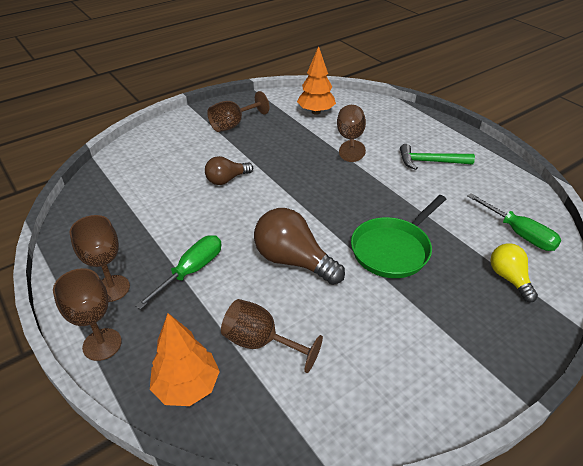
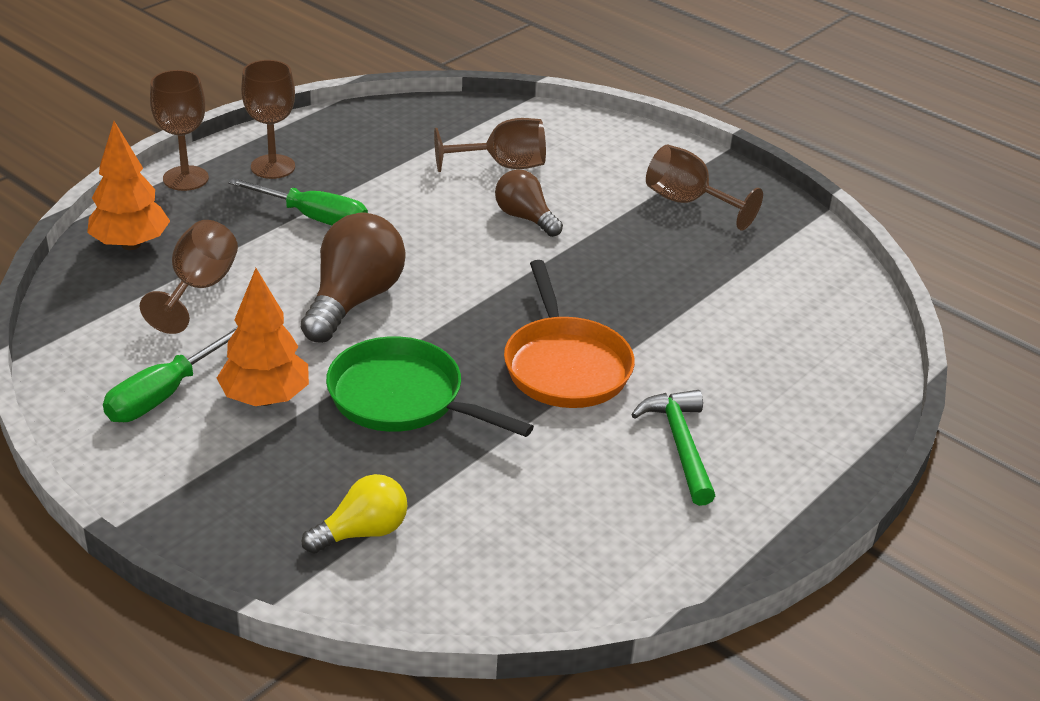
camera: 75 degrees right, 5 degrees down
(316, 112) = (788, 289): orange tree -> orange tree (265, 398)
(350, 140) = (708, 338): brown goblet -> brown goblet (503, 166)
(367, 186) = (565, 365): none -> orange pan
(518, 233) = (488, 557): green screwdriver -> green screwdriver (164, 394)

